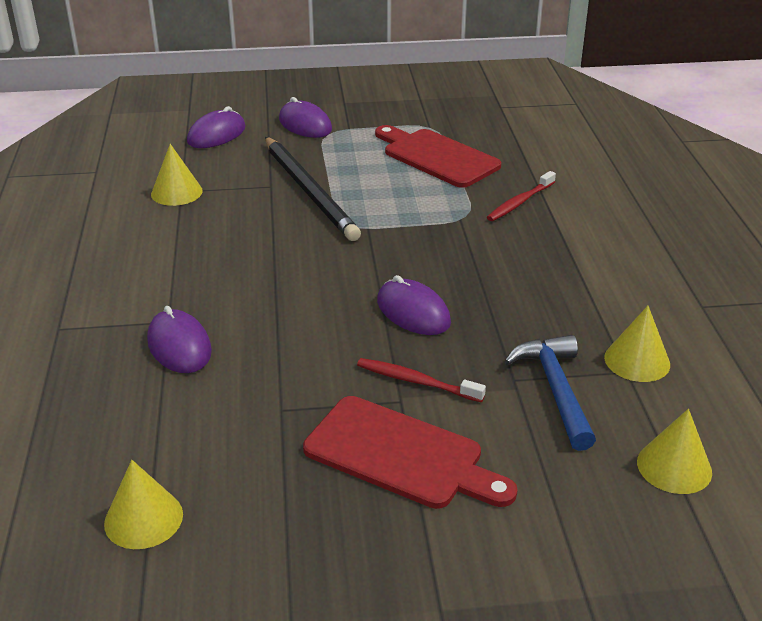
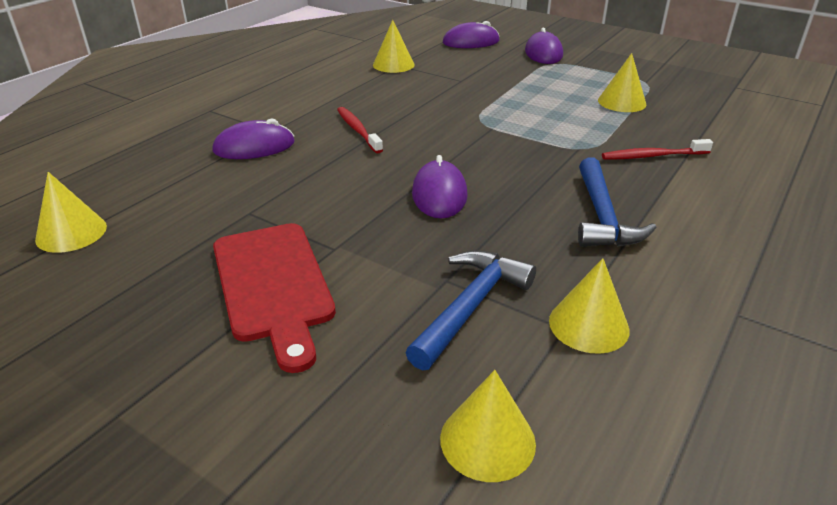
camera: 40 degrees right, 0 degrees up
(179, 346) = (254, 147): purple mouse -> purple mouse turned 60 degrees clockwise
(309, 191) = (483, 92): black pencil -> none
(416, 381) = (366, 241): red toothbrush -> red toothbrush (358, 130)
(437, 157) = (622, 102): red cutting board -> yellow cone
(549, 273) = (602, 216): none -> blue hammer

